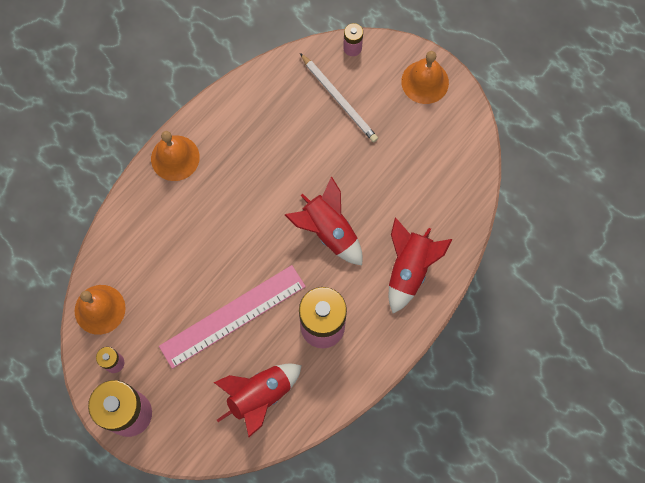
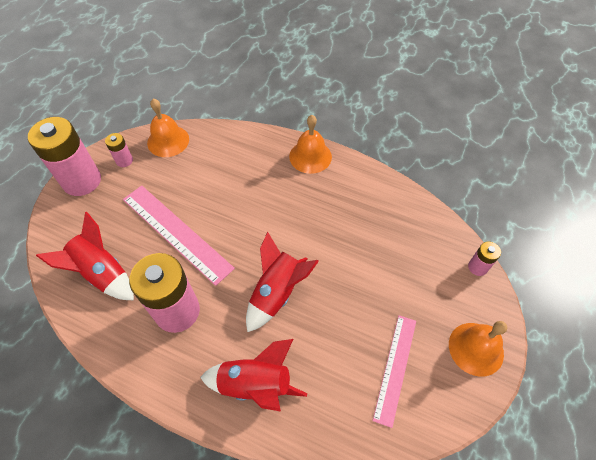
camera: 75 degrees right, 15 degrees down
(339, 100) = (417, 268): white pencil -> none
(424, 151) = (395, 368): none -> pink ruler

